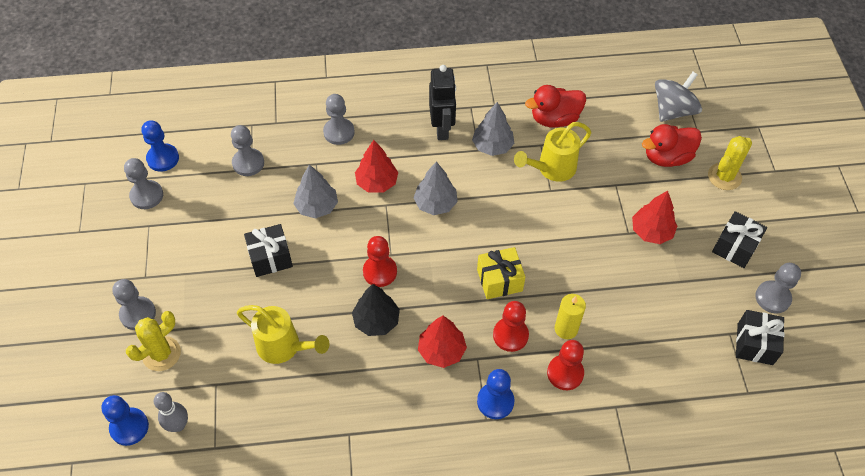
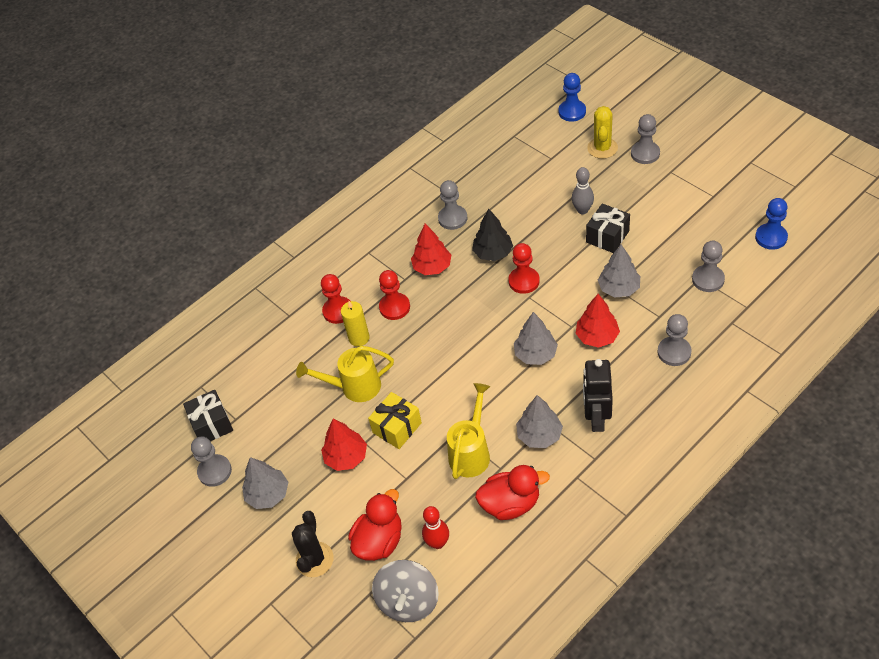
camera: 150 degrees right, 5 degrees down
(147, 195) = (743, 209): grey pawn -> grey pawn (452, 218)
(178, 425) = (547, 130): grey bowling pin -> grey bowling pin (582, 210)
(284, 347) = (534, 200): yellow watering can -> yellow watering can (354, 387)
(442, 129) = (596, 418): black robot -> black robot turned 45 degrees clockwise
(495, 401) = (371, 265): blue pawn -> none
(499, 280) = (434, 336): yellow gift -> yellow gift (397, 428)
(554, 119) = (510, 504): red duck -> red duck turned 45 degrees clockwise
(626, 129) = (438, 543): none -> red bowling pin
(724, 176) = (314, 559): yellow cactus -> black cactus
(735, 247) = (268, 494): black gift -> grey tree

